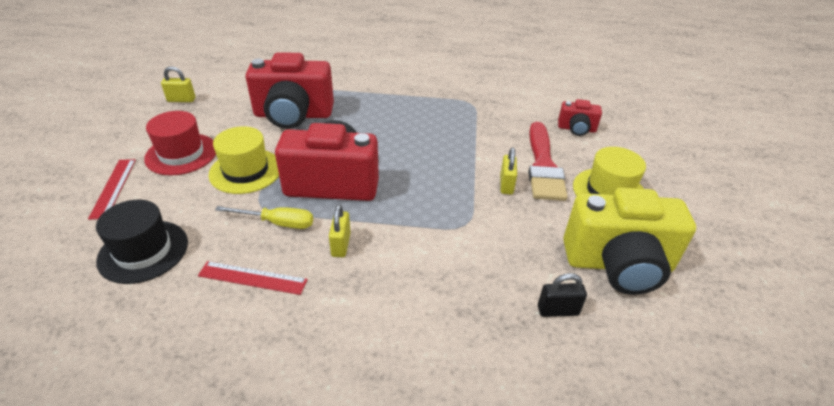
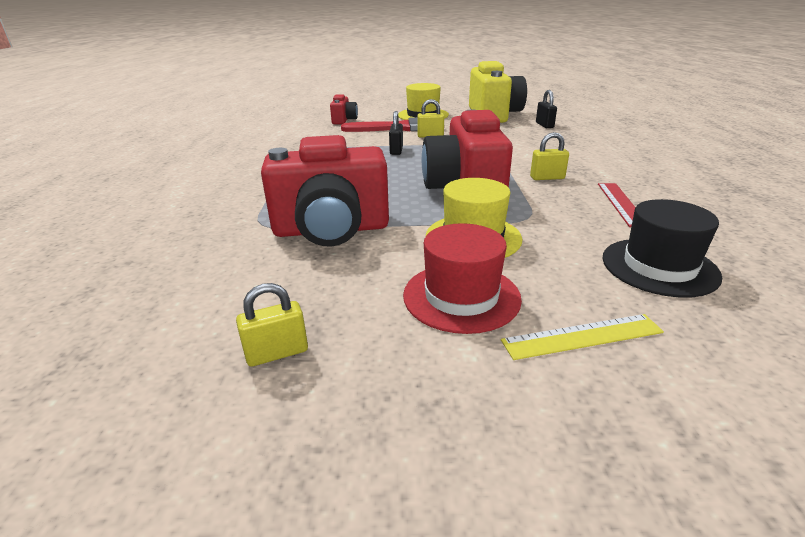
camera: 95 degrees left, 10 degrees down
(113, 188) = (582, 336): red ruler -> yellow ruler
(181, 100) = (277, 353): yellow padlock -> yellow padlock turned 75 degrees clockwise
(277, 223) = (545, 205): yellow screwdriver -> none
(293, 115) = (331, 230): red camera -> red camera turned 90 degrees clockwise
(455, 155) = (396, 151): none -> black padlock

